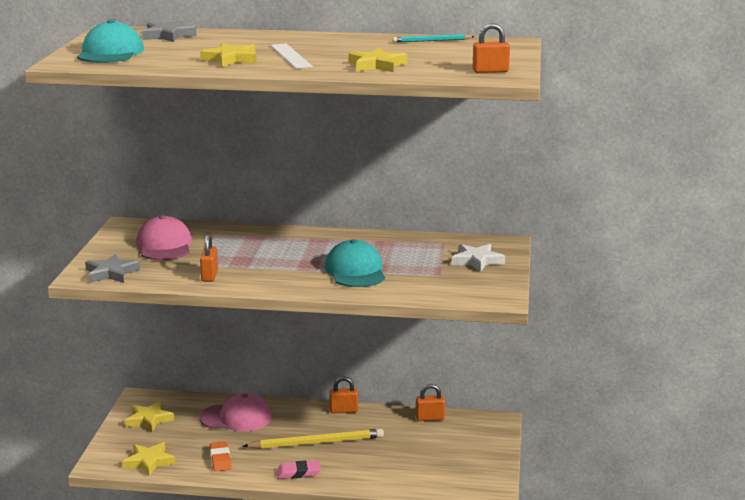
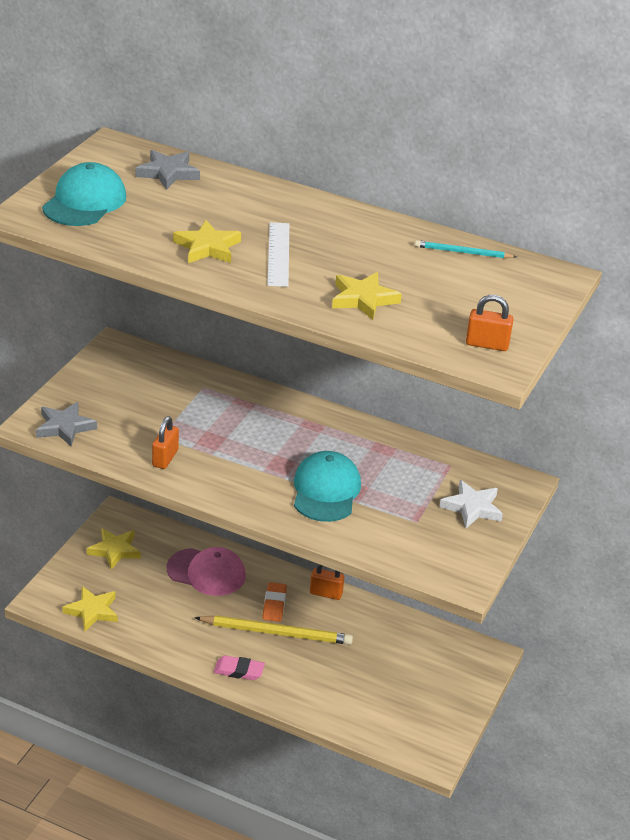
camera: 15 degrees right, 15 degrees up
(164, 245) = (140, 393): pink cap -> none
(220, 459) = (166, 628): orange eraser -> orange eraser (274, 604)
(430, 418) = (415, 630): orange padlock -> none

